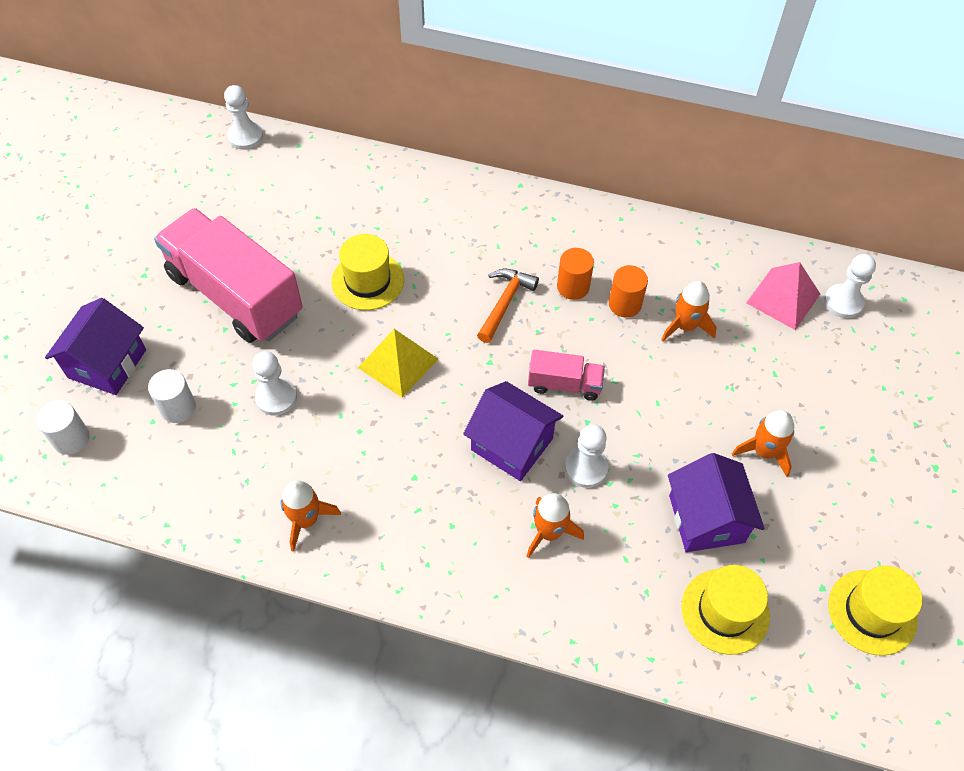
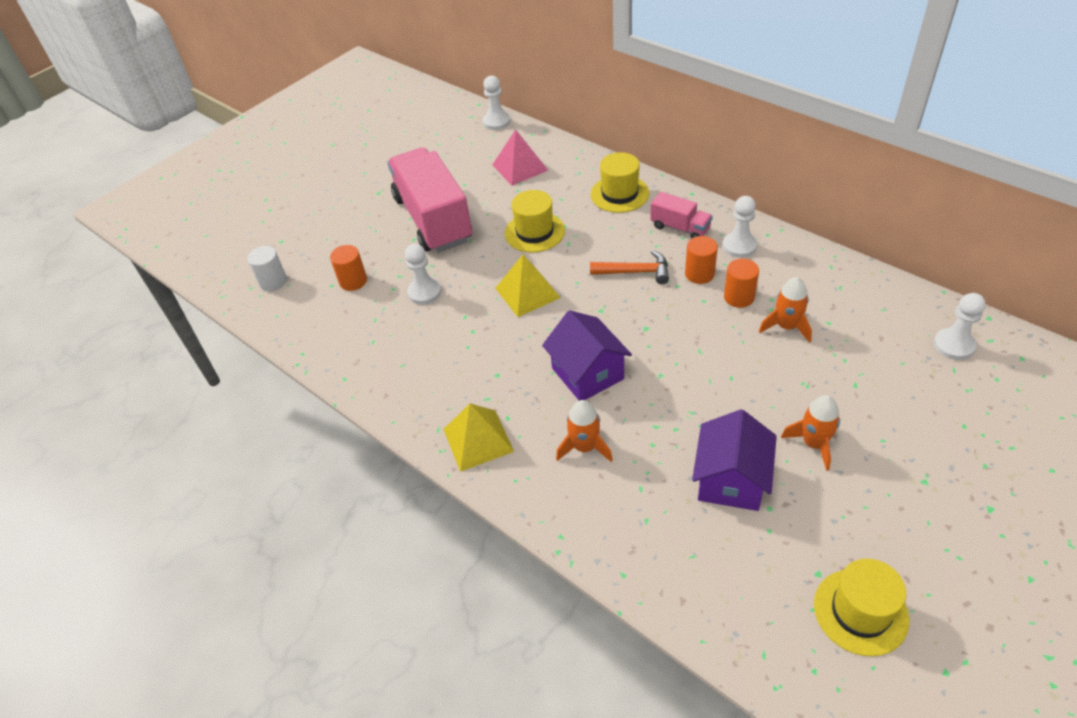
camera: 30 degrees right, 10 degrees down
(107, 363) = (323, 241): purple house -> none
(178, 408) = (353, 281): white cylinder -> orange cylinder
(306, 520) = (400, 380): orange rocket -> none
(433, 563) = (478, 440): none -> yellow pyramid
(505, 303) = (635, 272): orange hammer -> orange hammer turned 45 degrees clockwise
(564, 384) = (655, 342): pink truck -> pink truck (680, 228)
(586, 468) = (641, 409): white pawn -> white pawn (739, 246)
(725, 611) = (711, 560): yellow hat -> yellow hat (619, 194)
(783, 298) = (893, 328): pink pyramid -> pink pyramid (520, 167)

